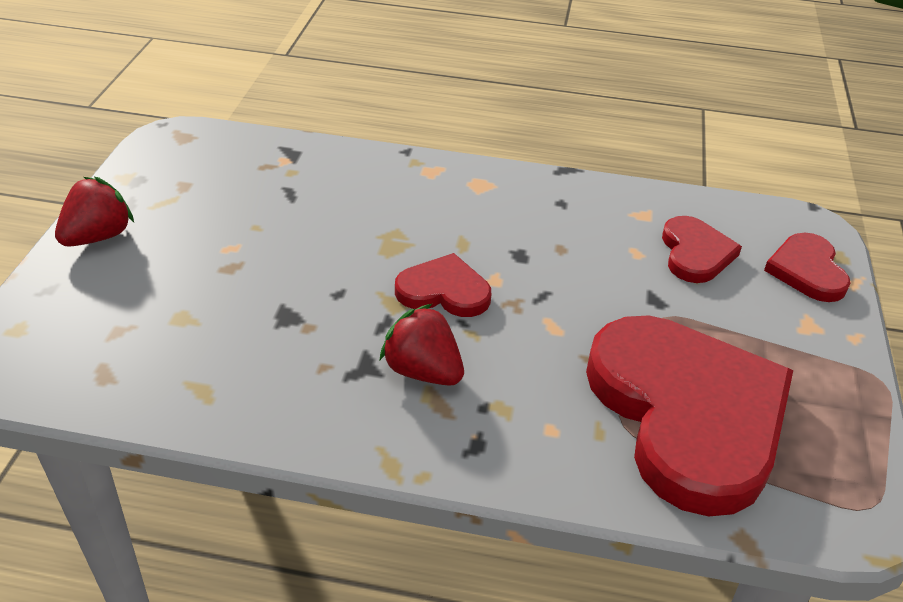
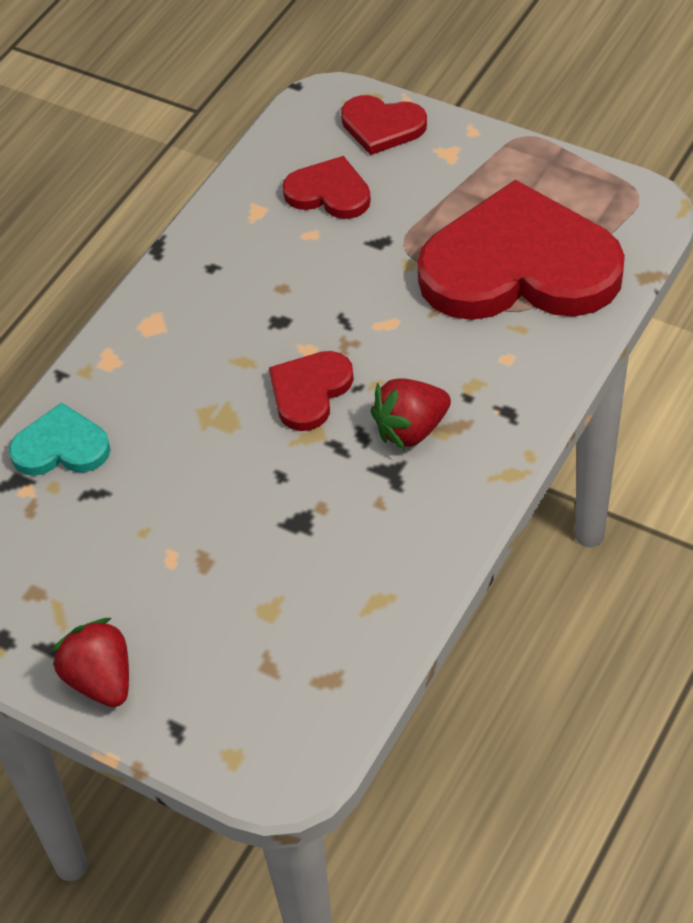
camera: 65 degrees left, 10 degrees up
(332, 166) = (61, 447): none -> turquoise heart

